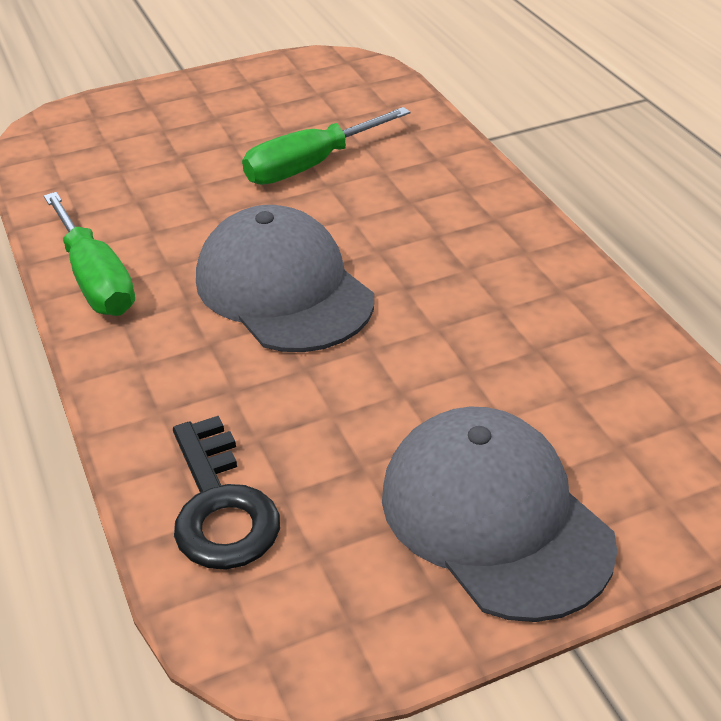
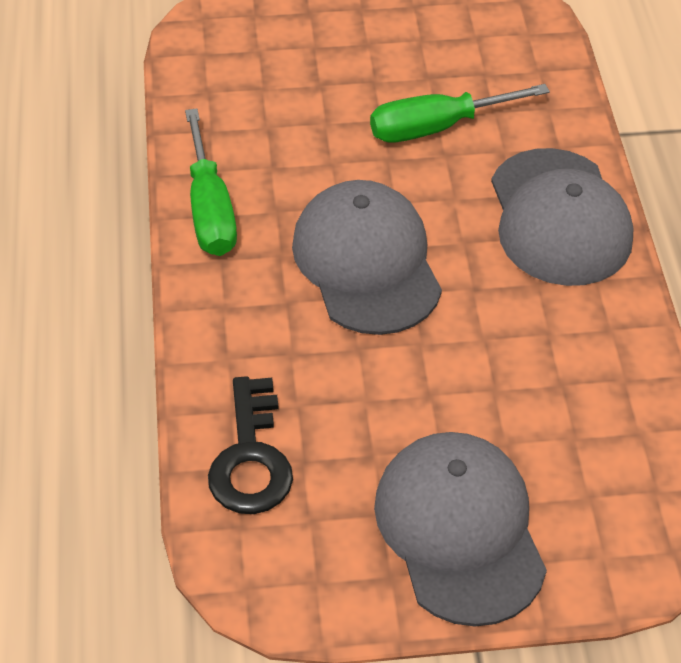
camera: 15 degrees right, 10 degrees up
(463, 211) = (559, 218): none -> grey cap

